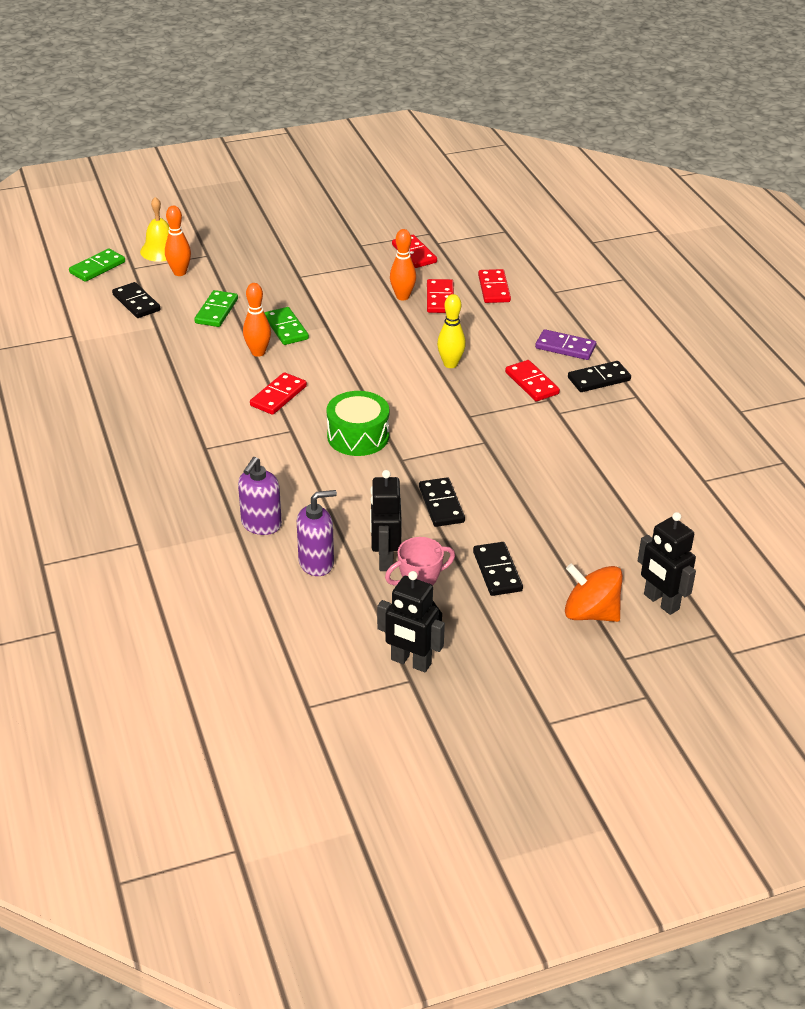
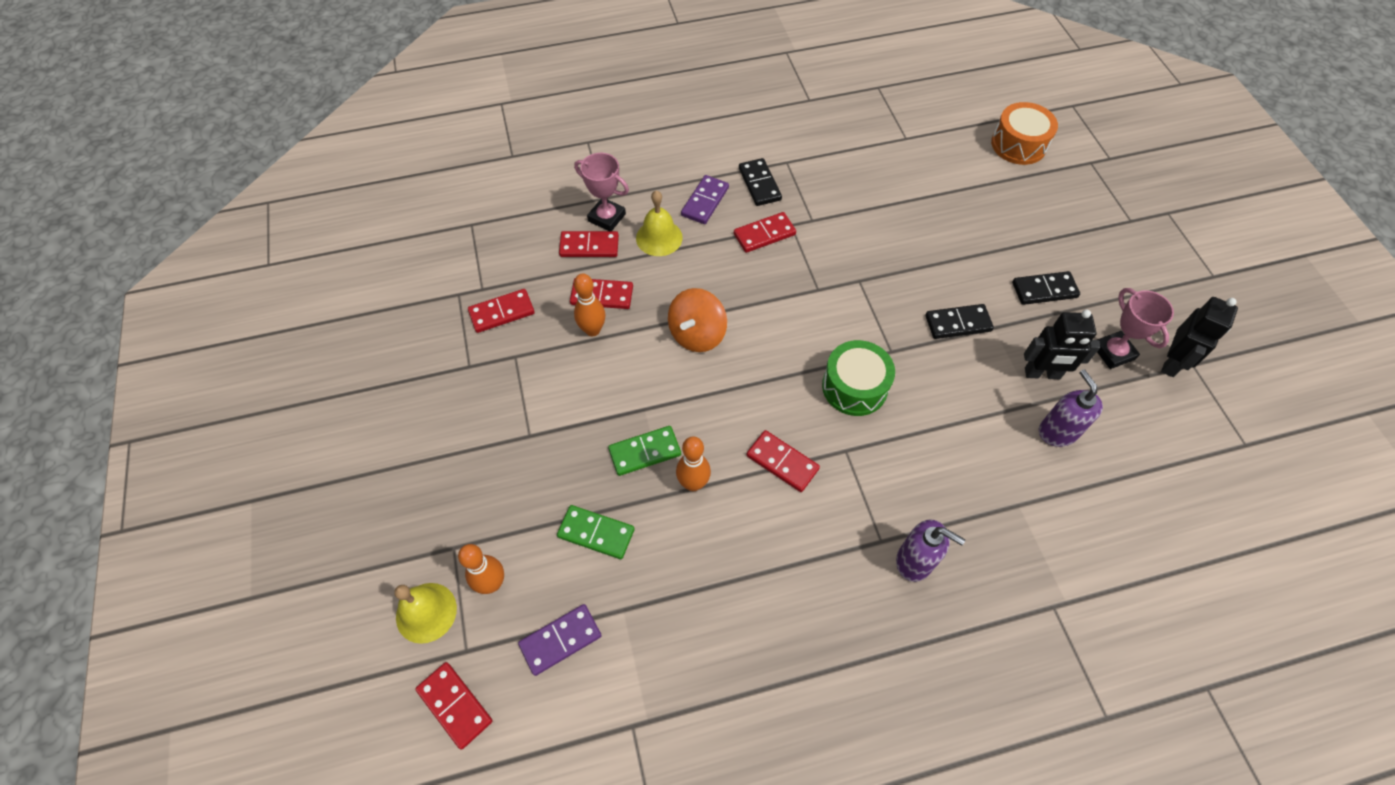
camera: 85 degrees left, 20 degrees up
(97, 267) = (454, 705): green domino -> red domino
(136, 302) = (560, 640): black domino -> purple domino
(261, 525) = (1007, 481): purple soap dispenser -> purple soap dispenser (914, 561)
(450, 364) = (728, 297): yellow bowling pin -> none
(513, 324) = (659, 237): none -> yellow bell
(530, 295) = (607, 217): none -> pink trophy
(591, 613) = (1084, 233): orange spinning top -> orange spinning top (697, 334)
(661, 602) = (1062, 188): black robot -> none
(726, 571) = (1018, 144): none -> orange drum

